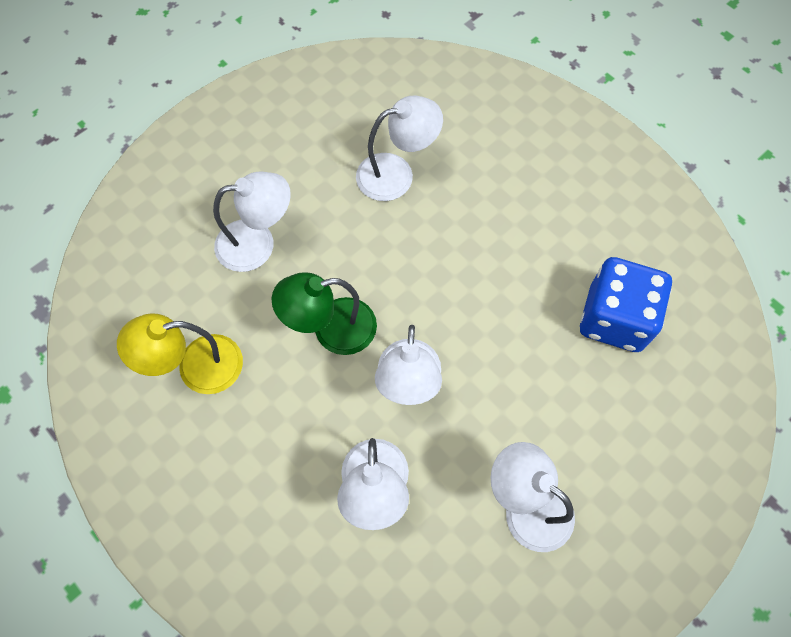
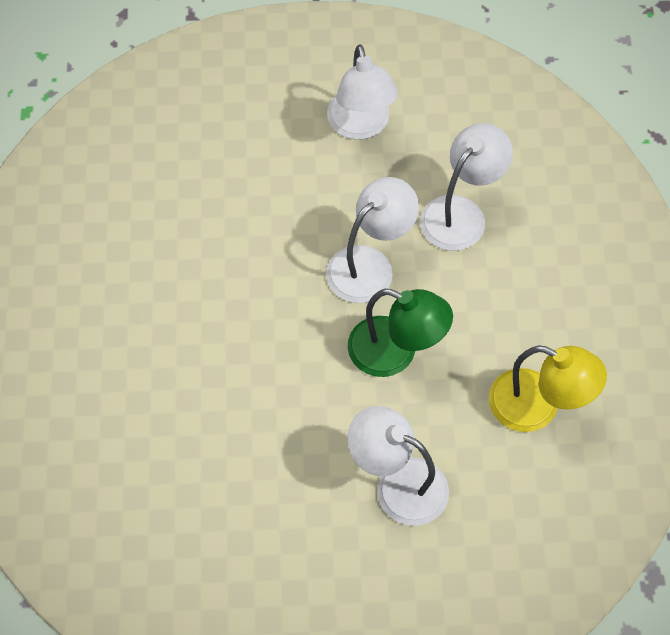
camera: 140 degrees left, 5 degrees down
(396, 173) = (206, 454): white lamp -> none
(614, 318) = (159, 191): blue dice -> none

